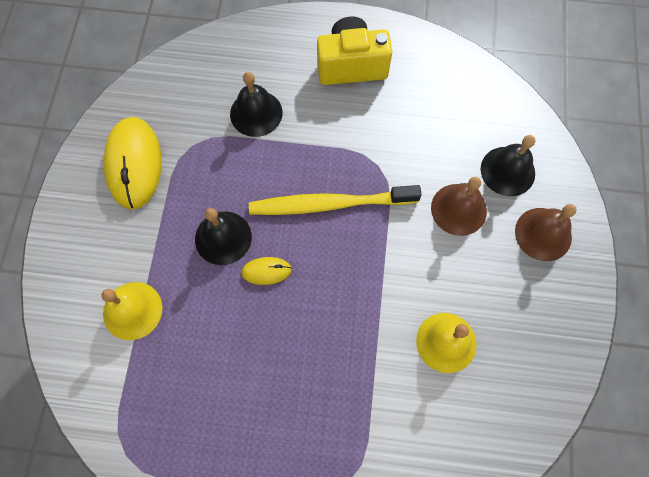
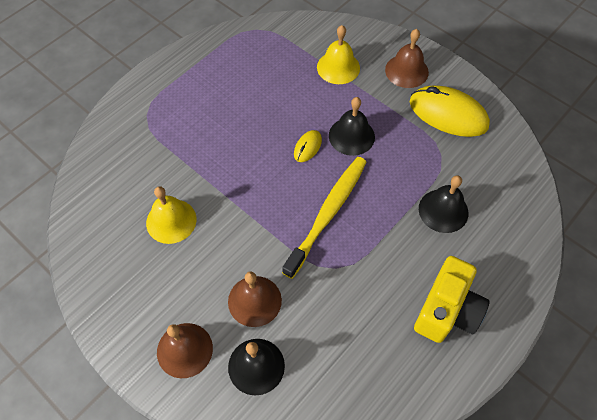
camera: 125 degrees right, 10 degrees down
(94, 235) = (406, 71): none -> brown bell

